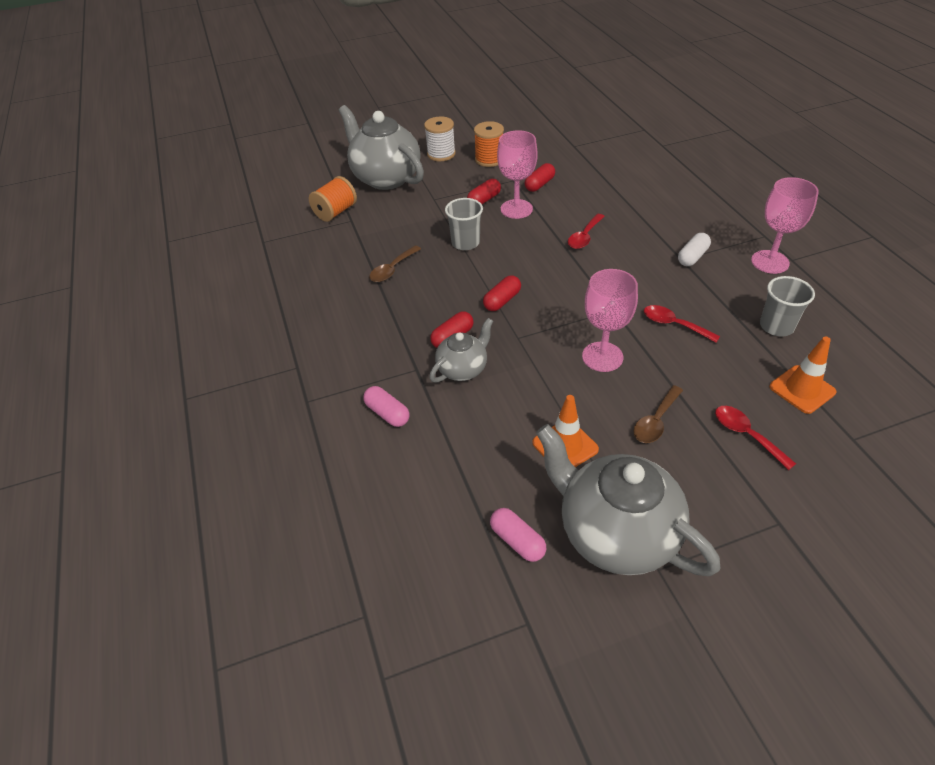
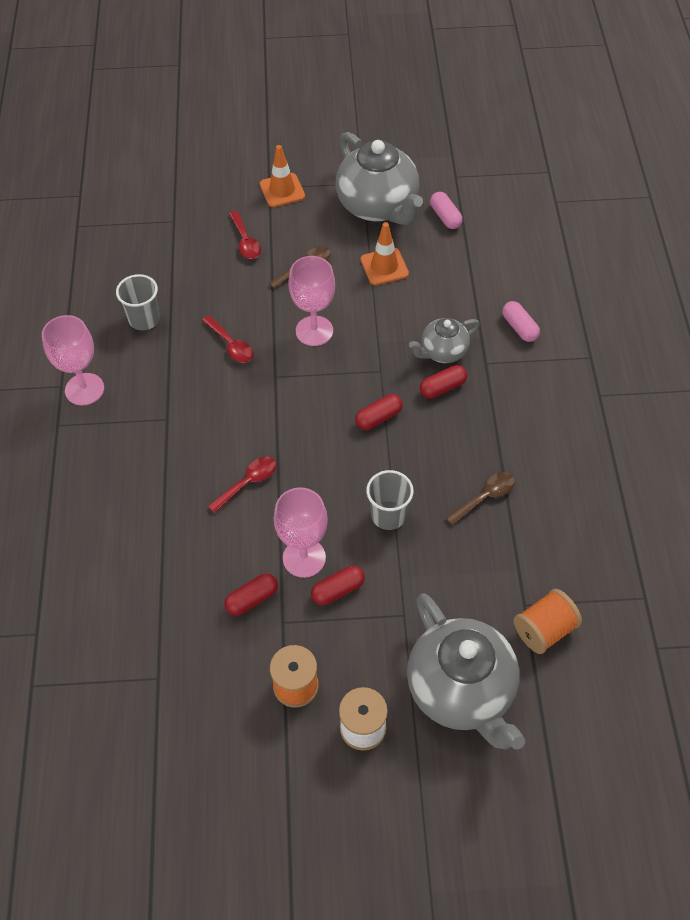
camera: 165 degrees left, 10 degrees up
(692, 257) = (154, 418): white capsule -> none
(802, 389) = (175, 262): orange traffic cone -> orange traffic cone (282, 190)

